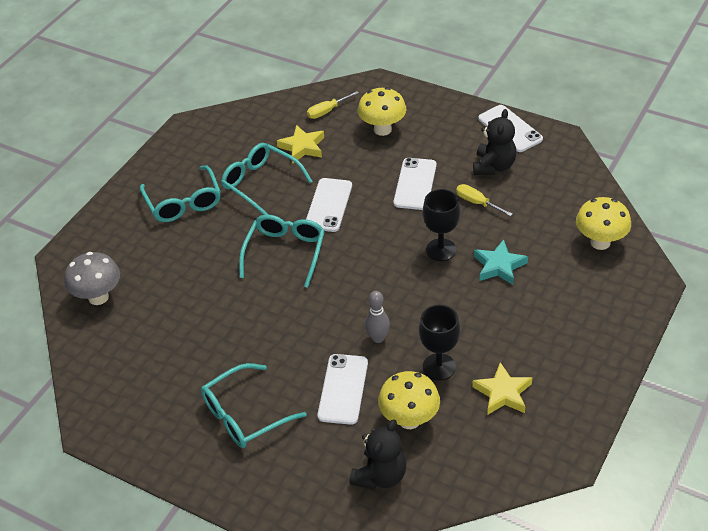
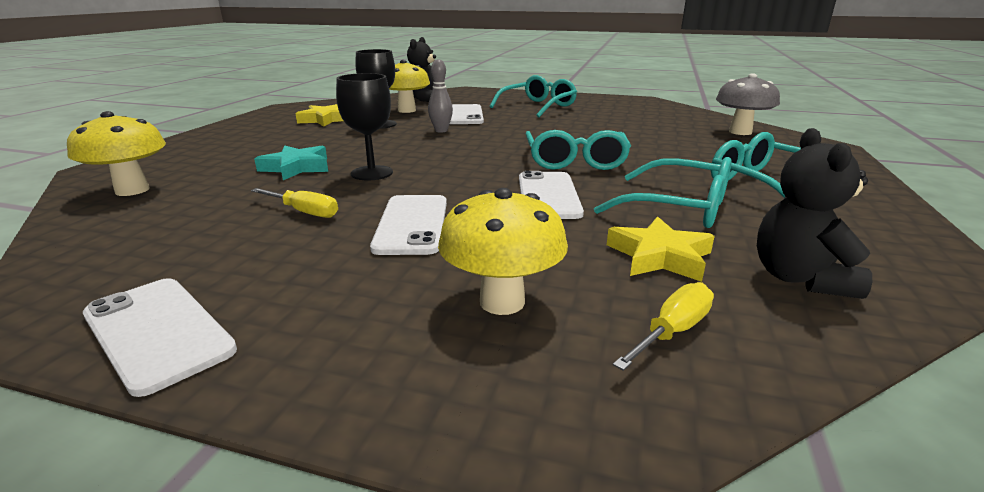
camera: 165 degrees right, 20 degrees down
(494, 166) = (248, 257): black teddy bear -> black teddy bear (799, 278)

